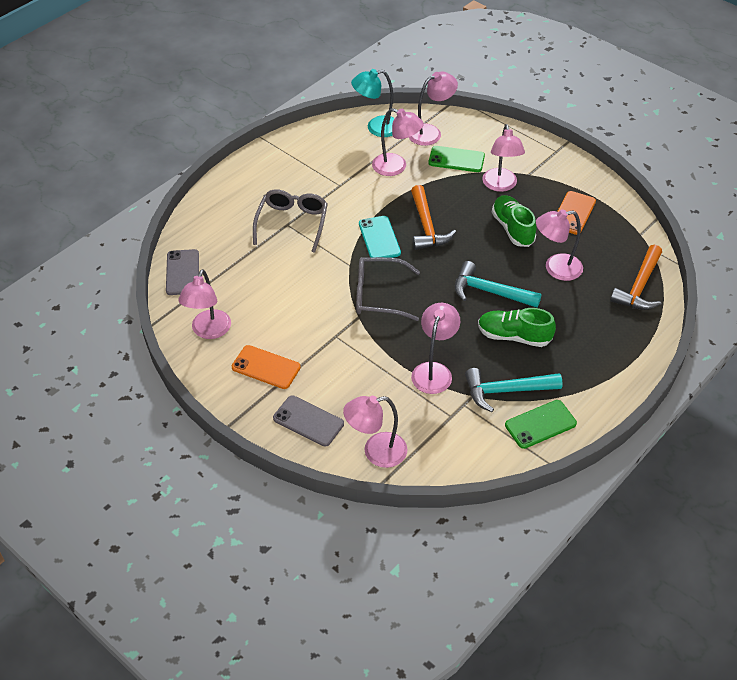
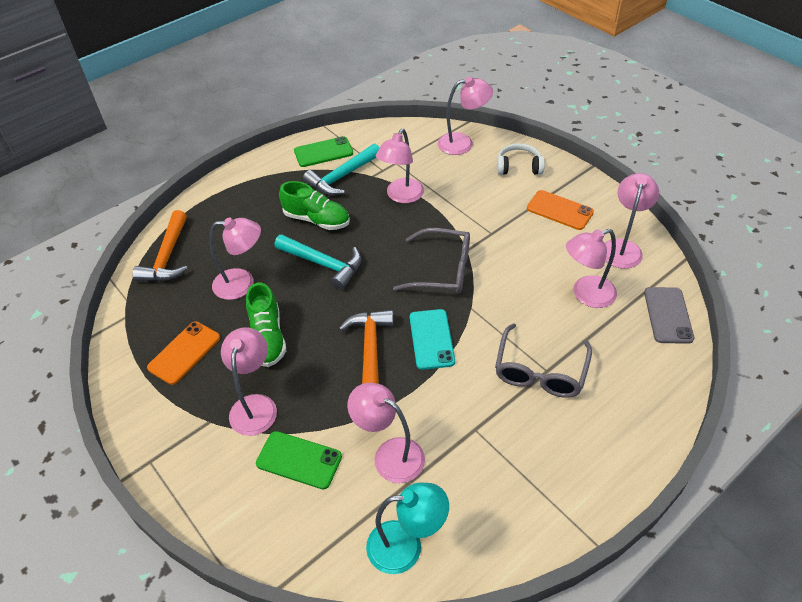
camera: 170 degrees left, 0 degrees up
(308, 421) = (518, 167): grey phone -> white headphones
(430, 132) = (321, 524): pink lamp -> pink lamp (586, 295)
(506, 391) = (342, 177): turquoise hammer -> turquoise hammer turned 135 degrees clockwise
(639, 286) = (167, 257): orange hammer -> orange hammer turned 150 degrees clockwise

